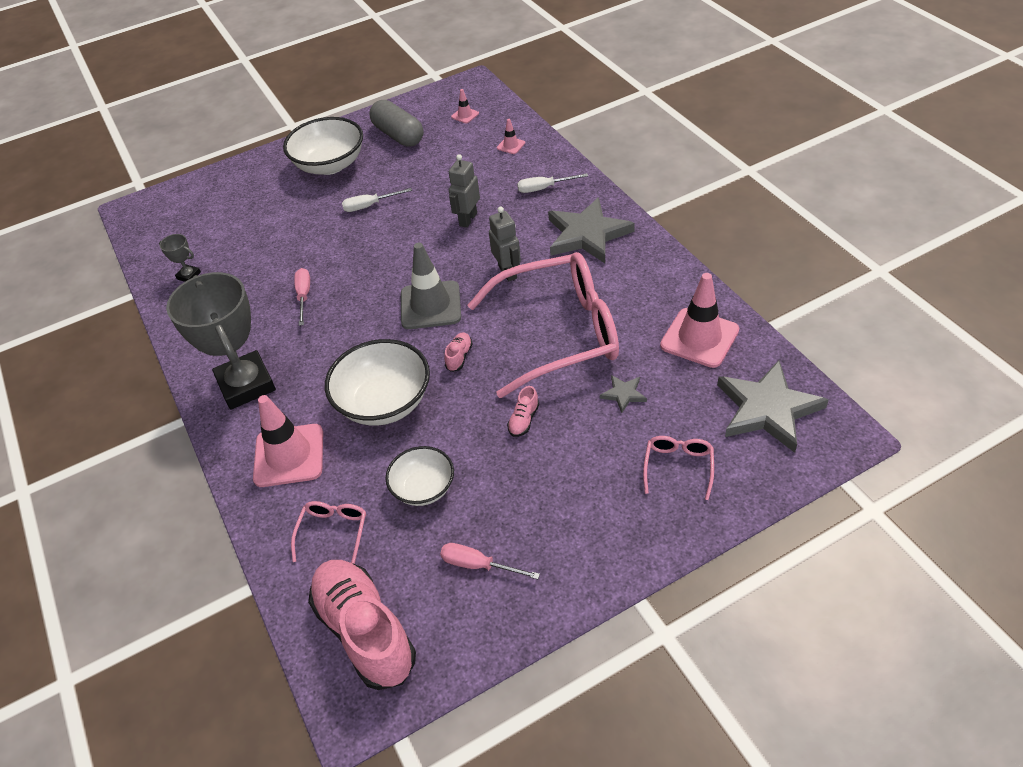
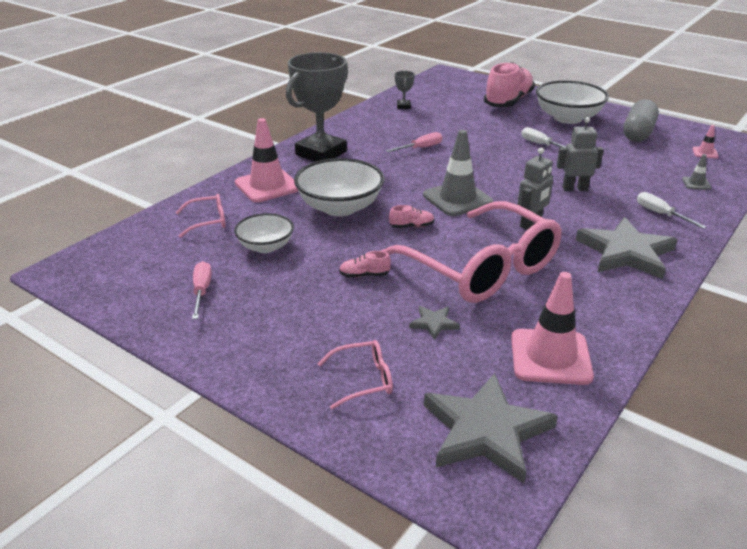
camera: 60 degrees right, 15 degrees down
(365, 631) = (126, 258): pink shoe -> pink shoe (508, 101)
(511, 145) = (696, 183): pink traffic cone -> grey traffic cone

